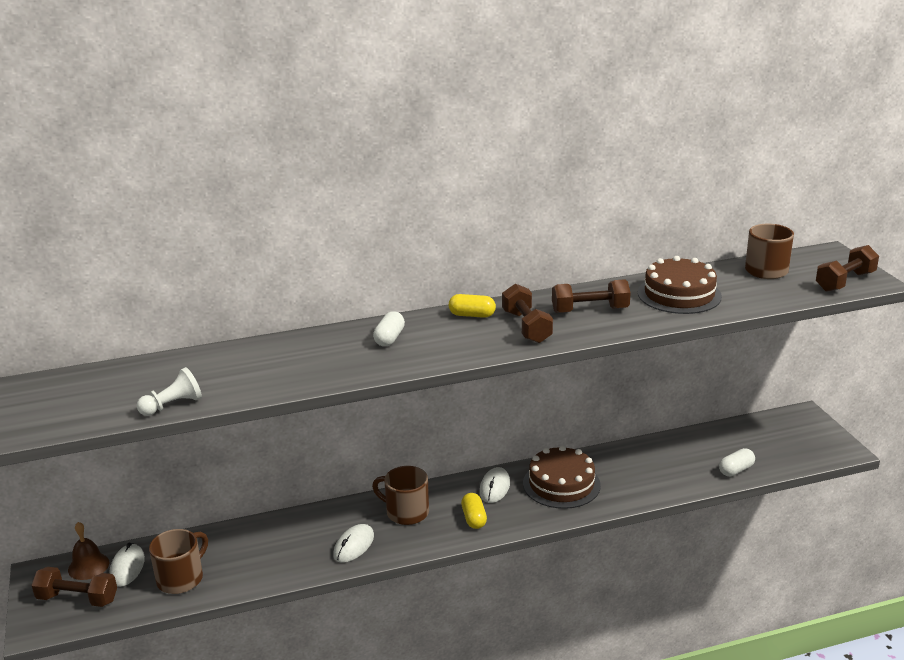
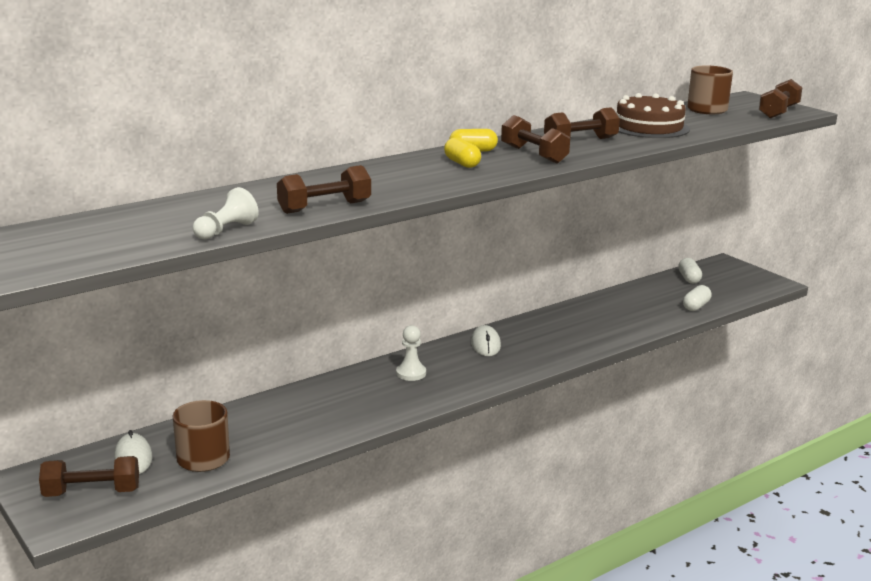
camera: 20 degrees left, 5 degrees down
(88, 566) = (85, 463): brown bell -> none
(277, 384) = (324, 207): none -> brown dumbbell
(354, 546) = (376, 406): white mouse -> none
(389, 338) = (408, 170): white capsule -> white capsule (689, 278)
(406, 512) = (411, 373): brown mug -> white pawn
(474, 518) = (482, 369): yellow capsule -> yellow capsule (462, 163)
(561, 484) = (547, 334): brown cake -> none

